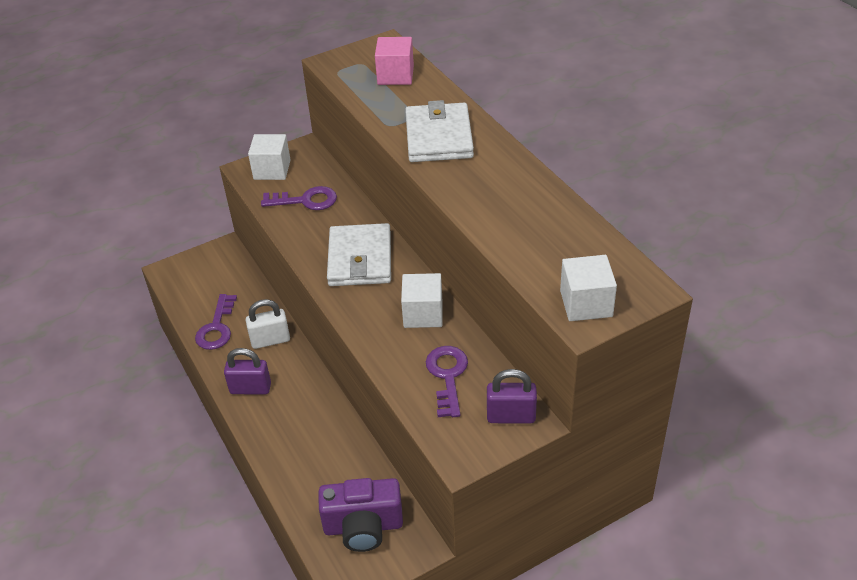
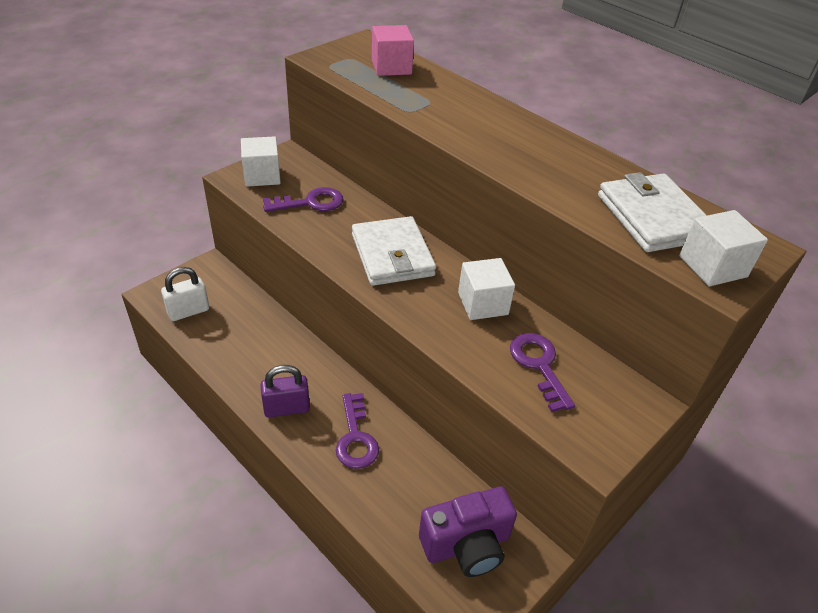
camera: 20 degrees left, 0 degrees up
(217, 327) = (227, 347): purple key -> purple key (355, 437)
(270, 340) = (291, 353): white padlock -> white padlock (188, 311)
(438, 137) = (466, 119): white wallet -> white wallet (652, 217)
(511, 416) = (624, 400): purple padlock -> none

